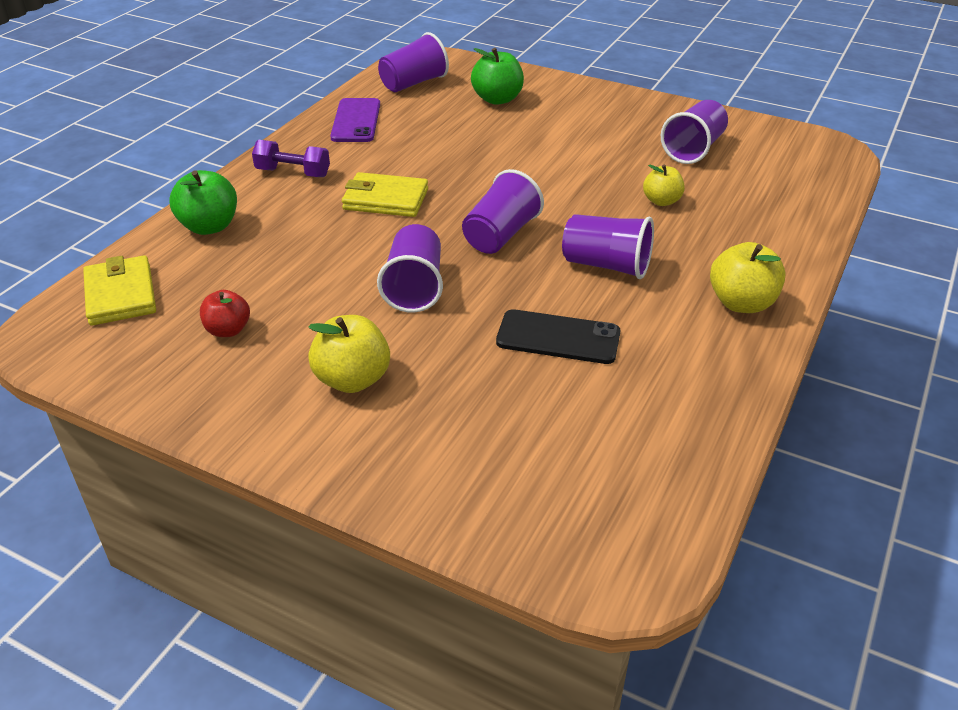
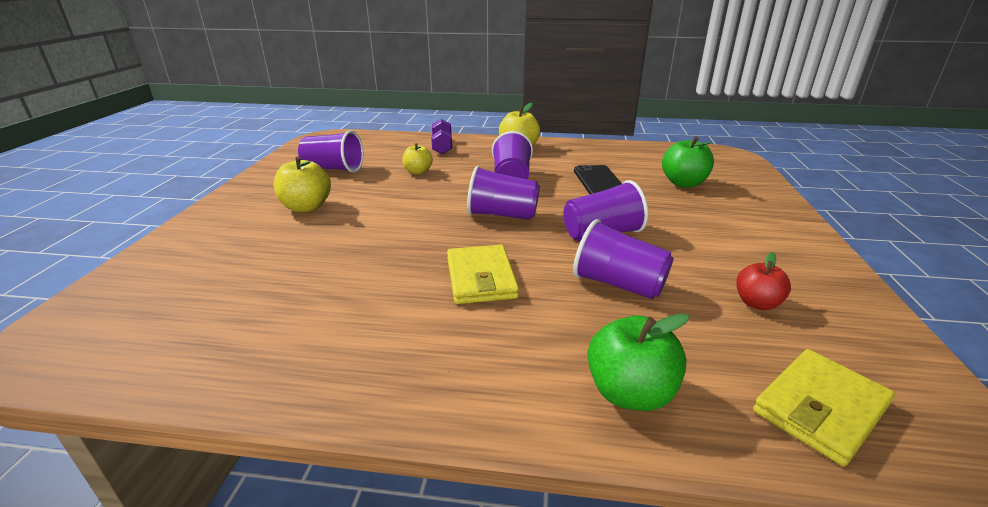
camera: 110 degrees left, 10 degrees down
(293, 173) = (456, 365): purple dumbbell -> purple dumbbell (442, 146)
(352, 379) = (722, 233): yellow apple -> yellow apple (306, 207)
(356, 121) = (283, 355): purple phone -> none
(413, 83) = (148, 334): purple cup -> purple cup (618, 284)
(497, 99) = (222, 260): green apple -> green apple (683, 183)

